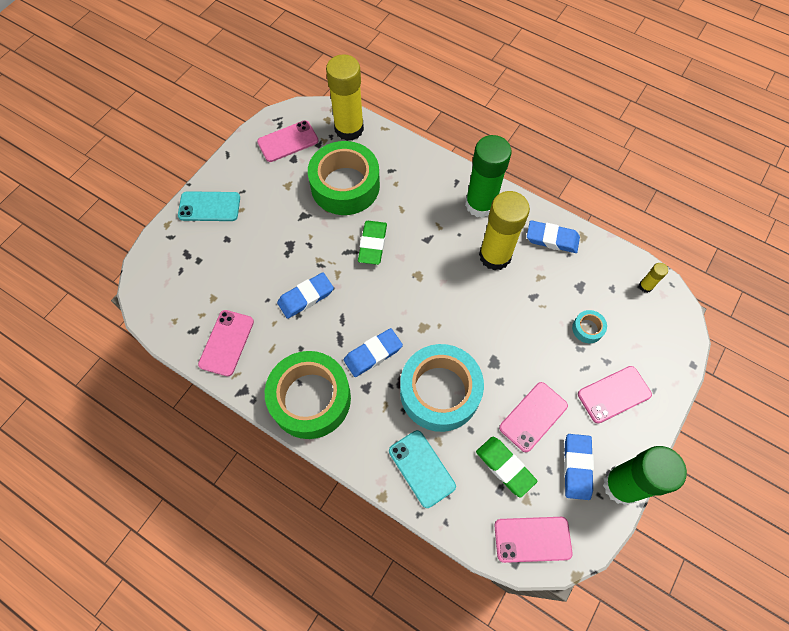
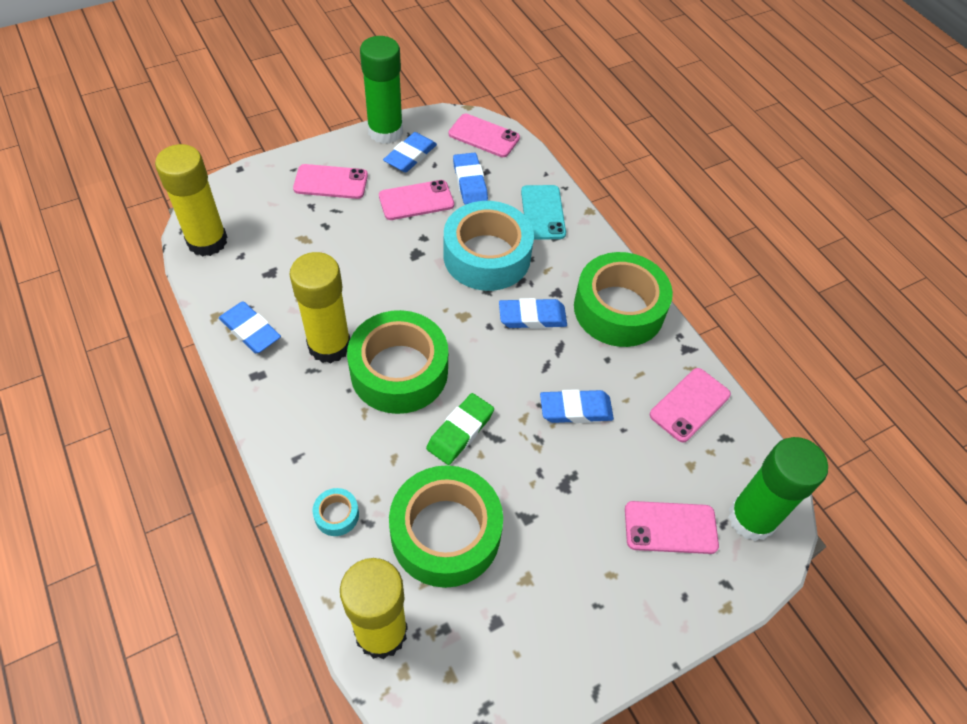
camera: 155 degrees left, 10 degrees down
(209, 206) = (655, 604): turquoise phone -> none
(288, 141) = (488, 662): pink phone -> pink phone (670, 527)
(437, 262) = (399, 371): none -> green tape
(480, 204) = (292, 412): green glue stick -> green glue stick (751, 518)
(505, 467) = (470, 182): green eraser -> blue eraser
(587, 328) = (302, 236): turquoise tape -> turquoise tape (336, 515)
(645, 286) = (207, 241): yellow glue stick -> yellow glue stick, size x2.40

